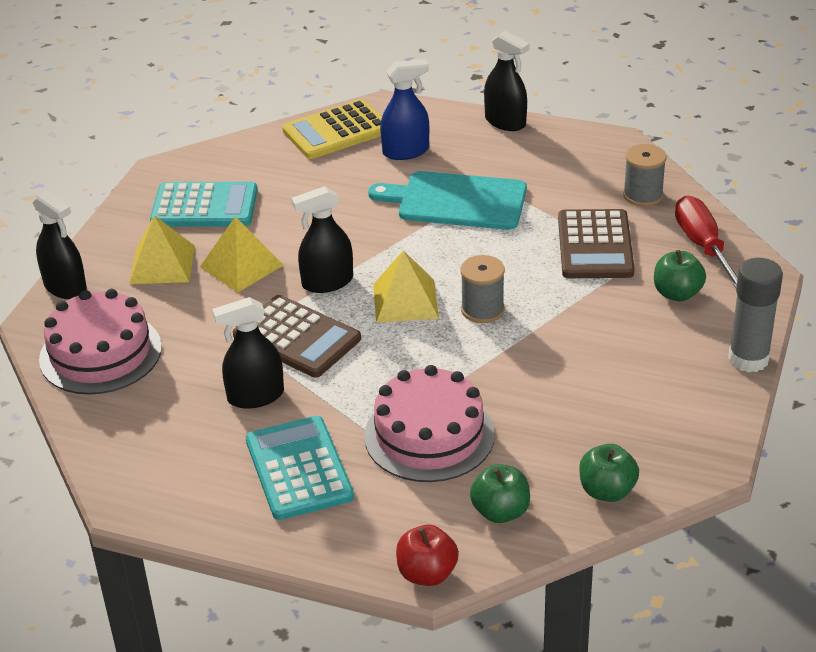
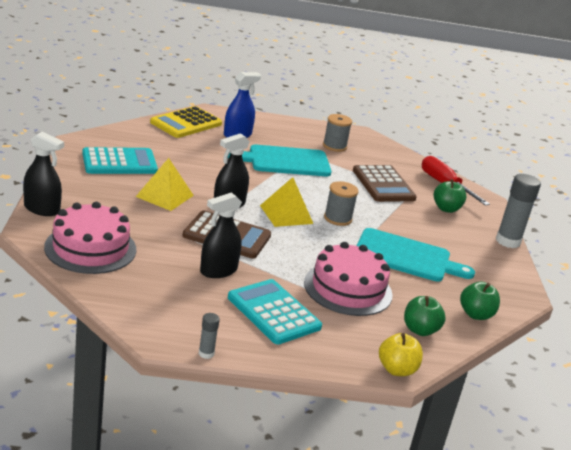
camera: 25 degrees left, 10 degrees down
(162, 264) = (107, 195): yellow pyramid -> none
(174, 527) = (206, 353): none -> grey glue stick
(427, 574) = (397, 369): red apple -> yellow apple
(505, 122) = (290, 121): black spray bottle -> none
(554, 382) = (406, 256): none -> turquoise cutting board
(643, 195) = (394, 159): grey spool -> grey spool (334, 146)

